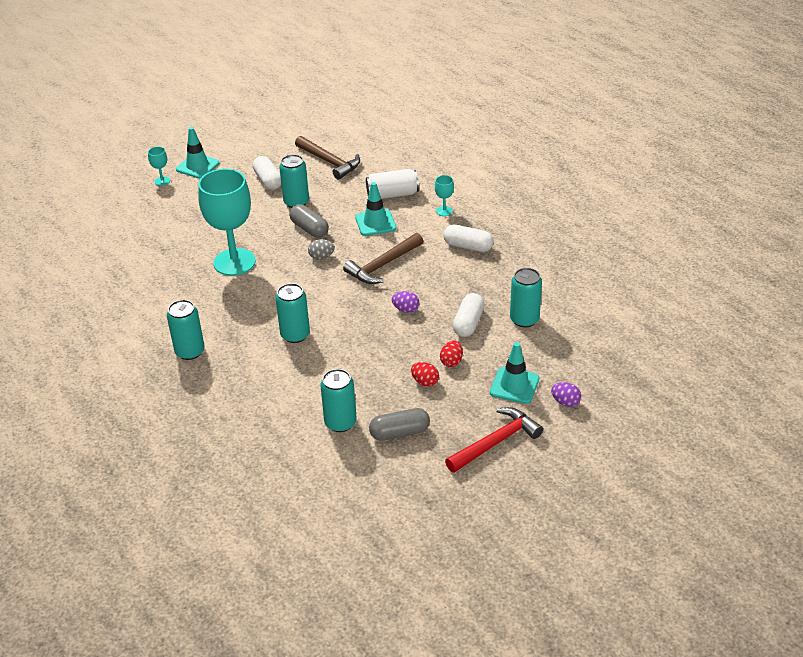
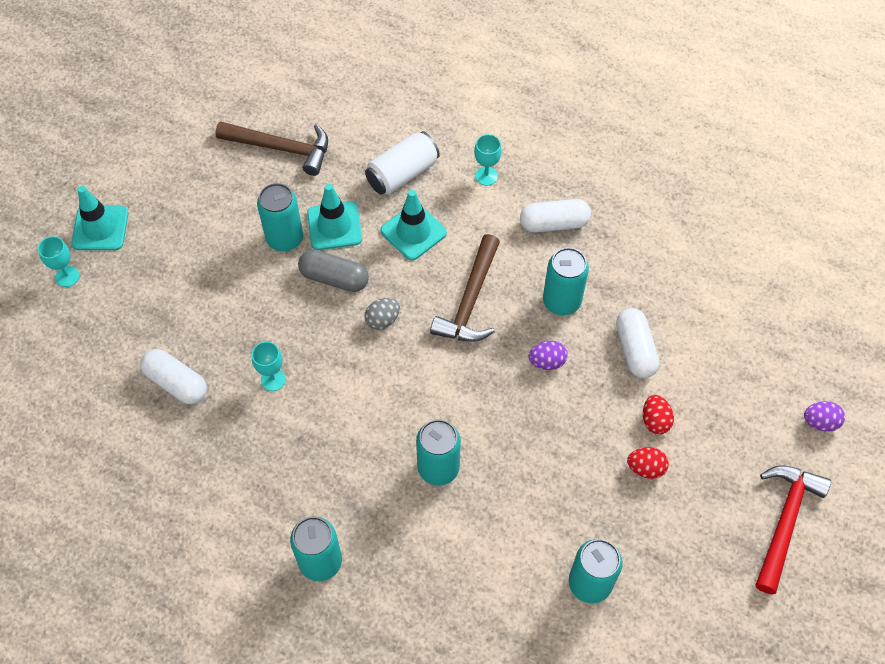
camera: 30 degrees left, 20 degrees up
(234, 262) = (273, 379): turquoise goblet -> turquoise goblet, size x0.41
(268, 181) = (220, 215): white capsule -> white capsule (176, 383)
(399, 432) = (669, 563): grey capsule -> none
(514, 385) = (749, 424): turquoise traffic cone -> turquoise traffic cone (334, 226)
(524, 319) = (694, 314): turquoise can -> turquoise can (561, 301)

